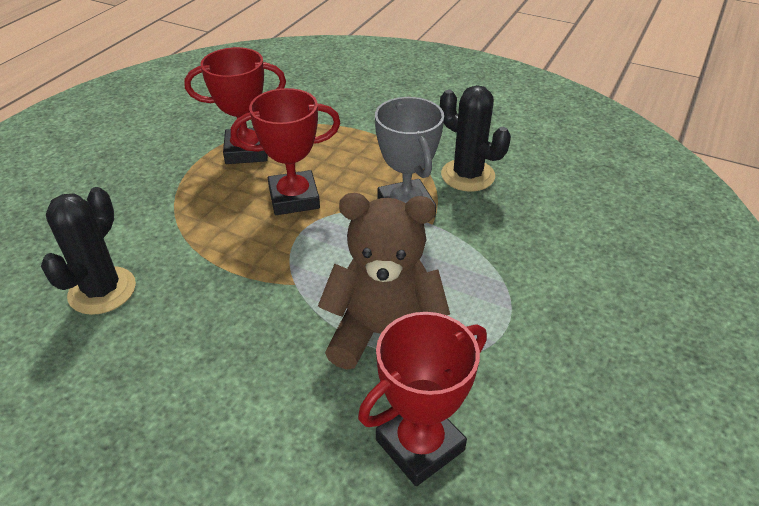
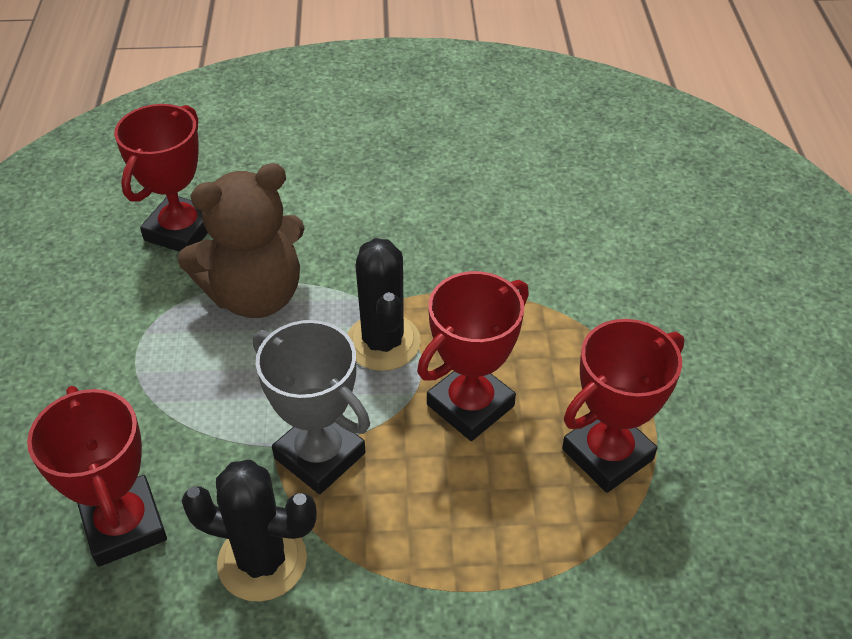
camera: 150 degrees right, 5 degrees up
(102, 290) = (547, 225): black cactus -> black cactus (383, 342)
(544, 217) = (124, 526): none -> red trophy

